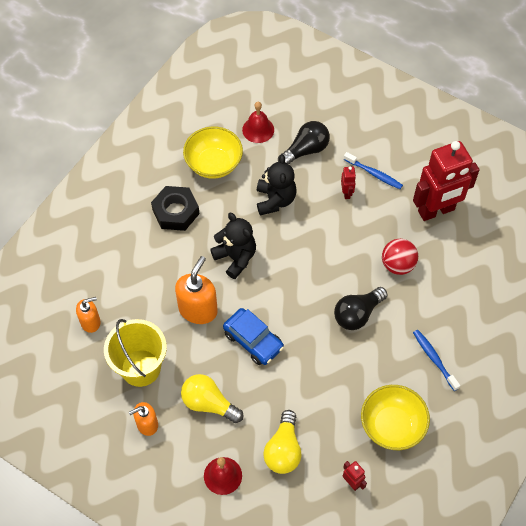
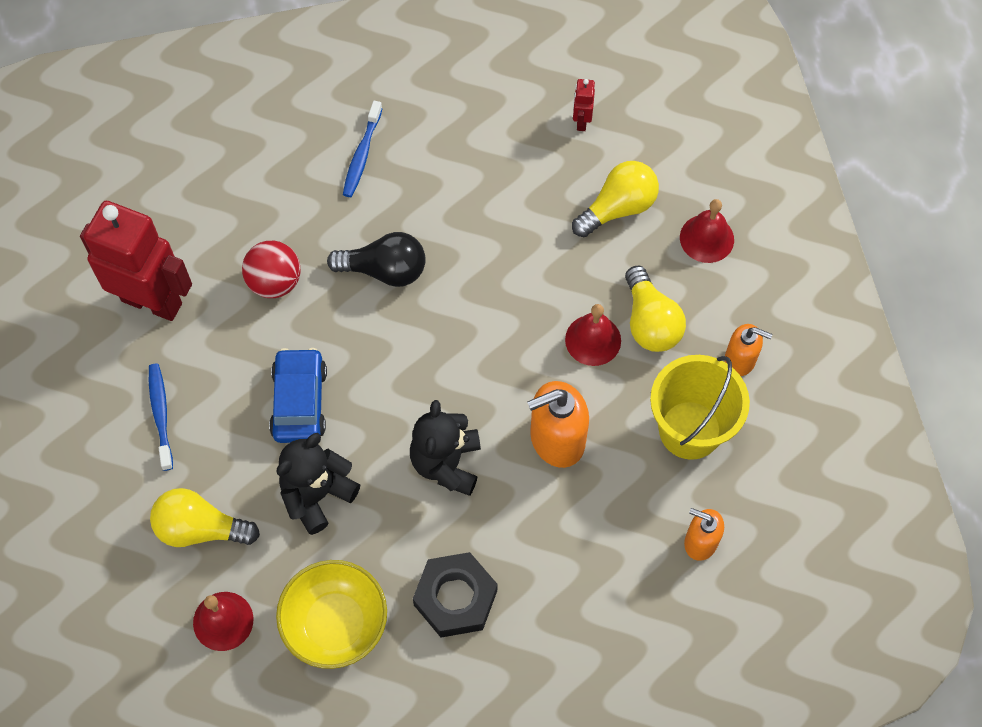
camera: 135 degrees left, 5 degrees up
(227, 369) = (593, 340): none -> red bell
(253, 340) = (531, 345): blue car -> blue car (299, 402)
(306, 150) = (200, 528): black light bulb -> yellow light bulb
(346, 193) = (223, 421): red robot -> none
(392, 425) = (482, 134): yellow bowl -> none

